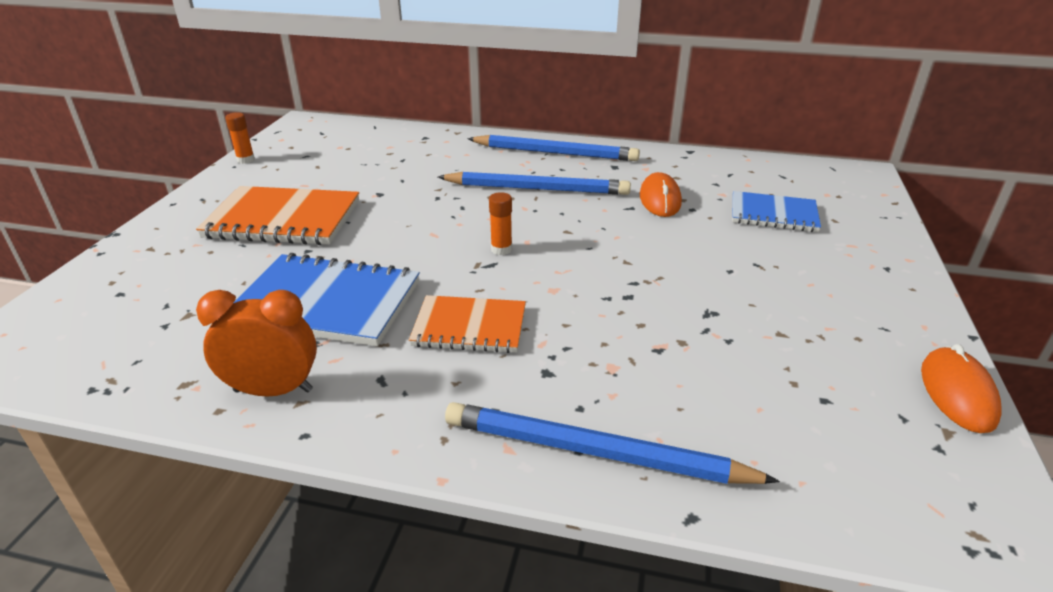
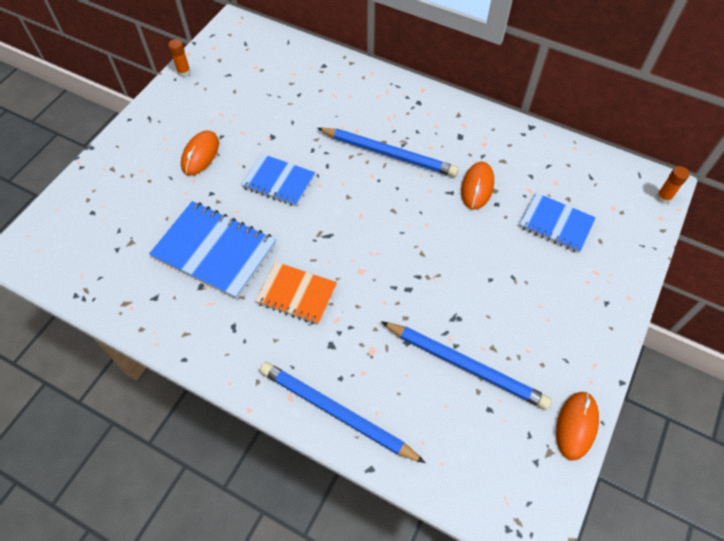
camera: 15 degrees right, 25 degrees up
(273, 390) = (172, 321): orange clock -> none
(283, 220) = (200, 154): orange notebook -> orange mouse
(401, 228) = (278, 181): none -> blue notebook
(501, 249) = (340, 221): orange glue stick -> orange glue stick (663, 197)
(555, 153) = (419, 108): blue pencil -> blue pencil (465, 366)

